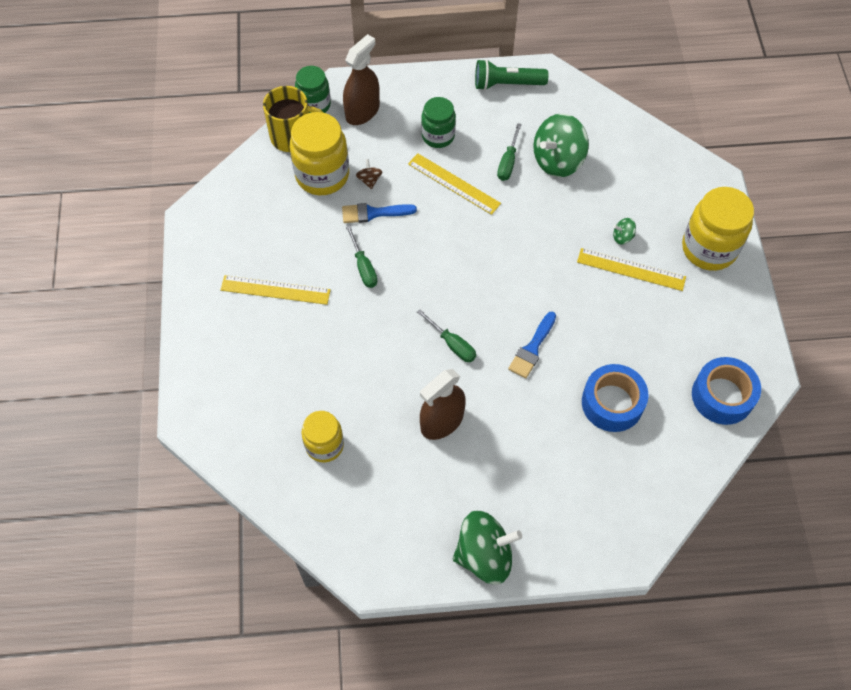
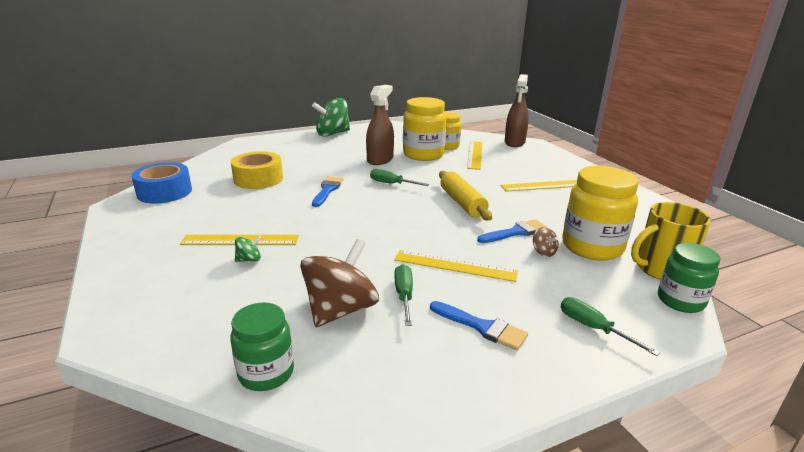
camera: 160 degrees right, 35 degrees down
(302, 402) = (475, 155): none -> yellow ruler
(362, 111) = (619, 307): brown spray bottle -> brown spray bottle (514, 142)
(363, 267) = (492, 204): green screwdriver -> green screwdriver (593, 328)
(393, 278) = (462, 203): none -> yellow rolling pin
(438, 136) = (506, 303): green jar -> green jar (266, 373)
(468, 121) = (481, 327): none -> blue brush
(507, 84) = (457, 392): green flashlight -> none
(558, 160) = (340, 310): green spinning top -> brown spinning top
(612, 403) = (258, 179): blue tape -> yellow tape
(709, 248) = (144, 268): yellow jar -> yellow jar (423, 155)

